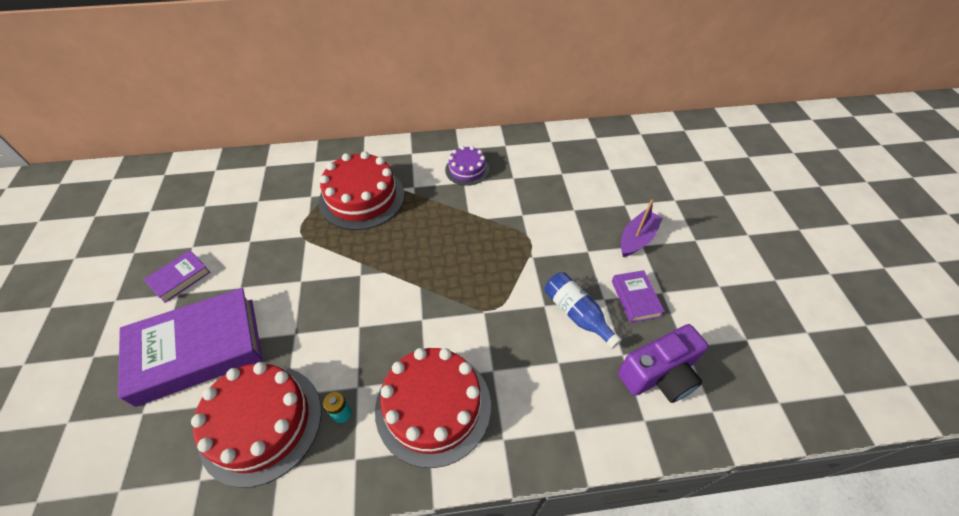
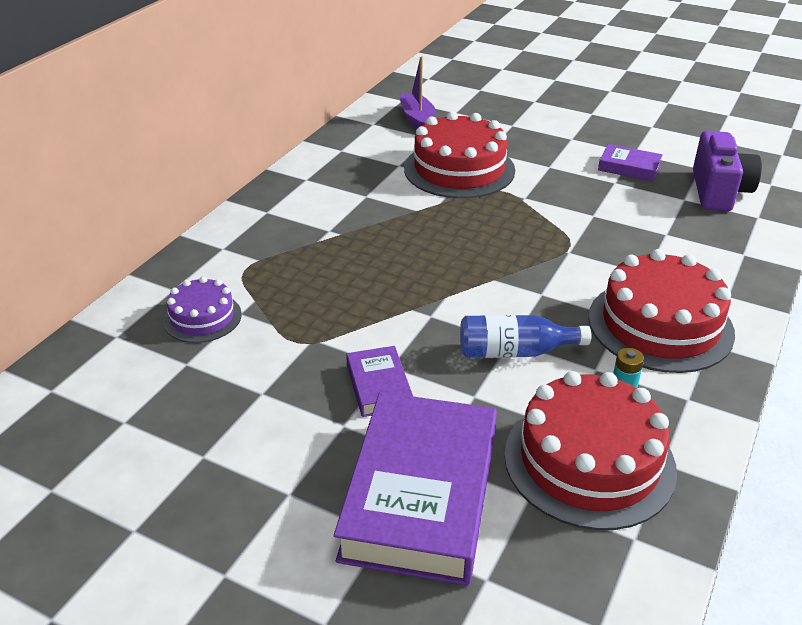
camera: 55 degrees left, 15 degrees down
(180, 278) = (258, 484): purple book -> purple book (379, 386)
(362, 197) = (298, 273): red cake -> red cake (459, 169)
(467, 169) = (348, 186): purple cake -> purple cake (202, 317)
(576, 314) = (619, 202): blue bottle -> blue bottle (515, 352)
(637, 239) = (561, 137): purple boat -> purple boat (417, 120)

